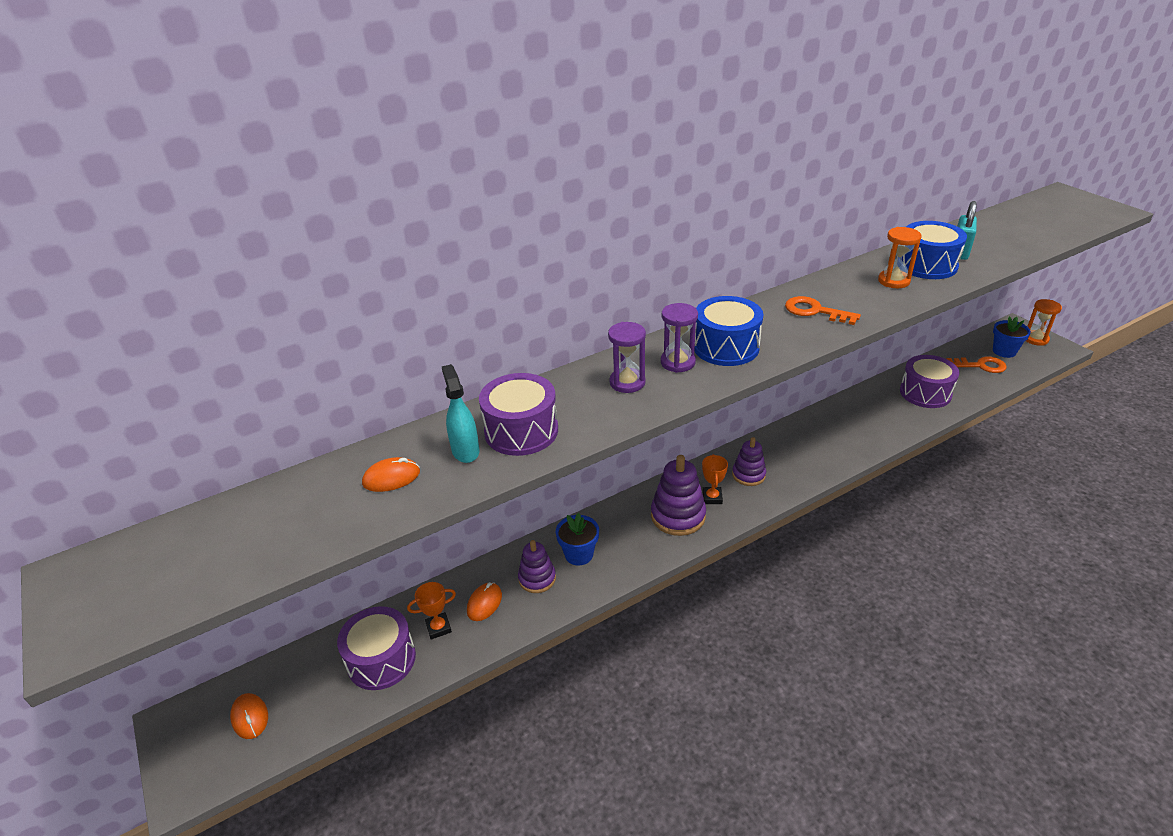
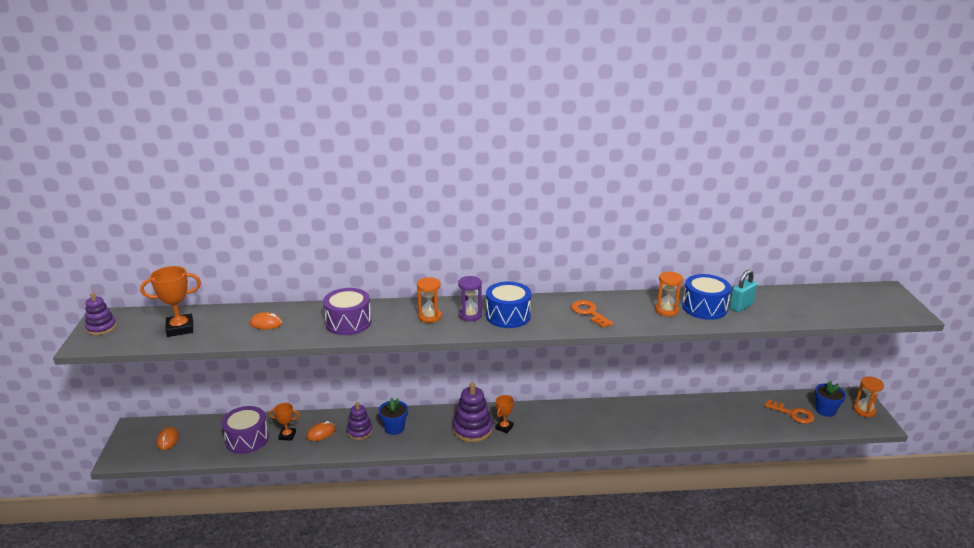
camera: 25 degrees right, 10 degrees down
(245, 541) = (180, 328): none -> orange trophy
(465, 451) = (312, 323): turquoise spray bottle -> none
(627, 382) = (430, 317): purple hourglass -> orange hourglass
(748, 475) = (541, 423): purple stacking toy -> purple stacking toy (101, 328)
(925, 393) = (725, 417): purple drum -> none

